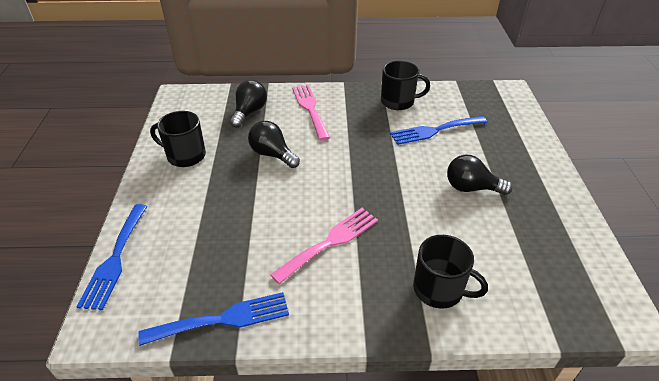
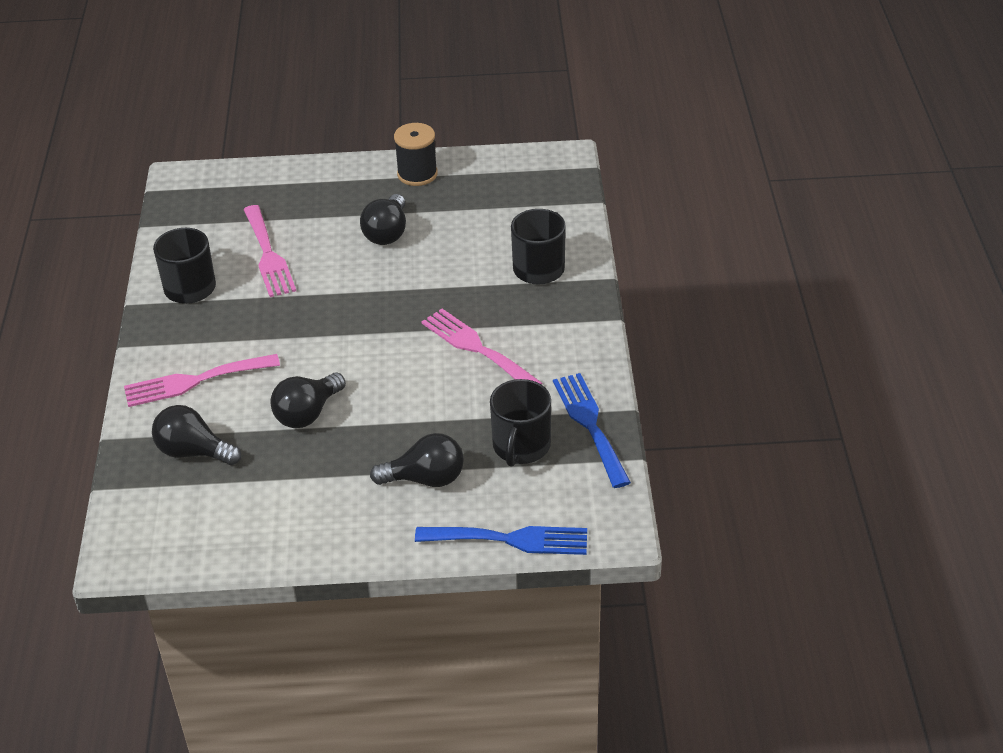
camera: 90 degrees left, 0 degrees up
(185, 155) = (302, 511): black mug -> black mug (521, 446)
(194, 212) = (425, 479): none -> black light bulb
(434, 130) = (268, 255): blue fork -> pink fork
(557, 205) = (417, 174): none -> black spool

